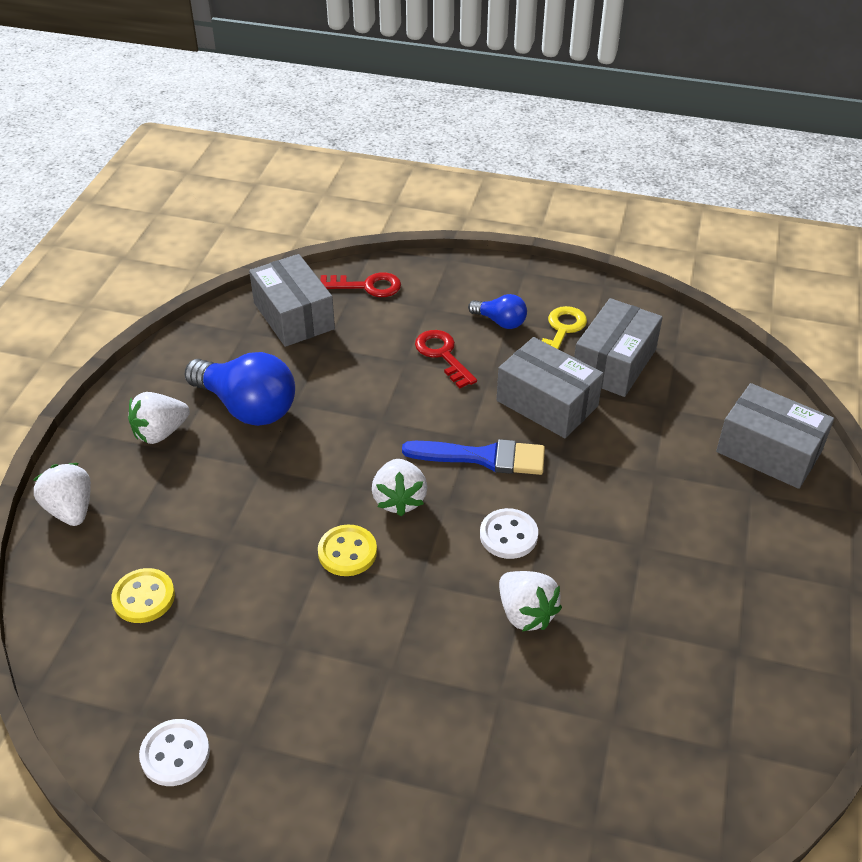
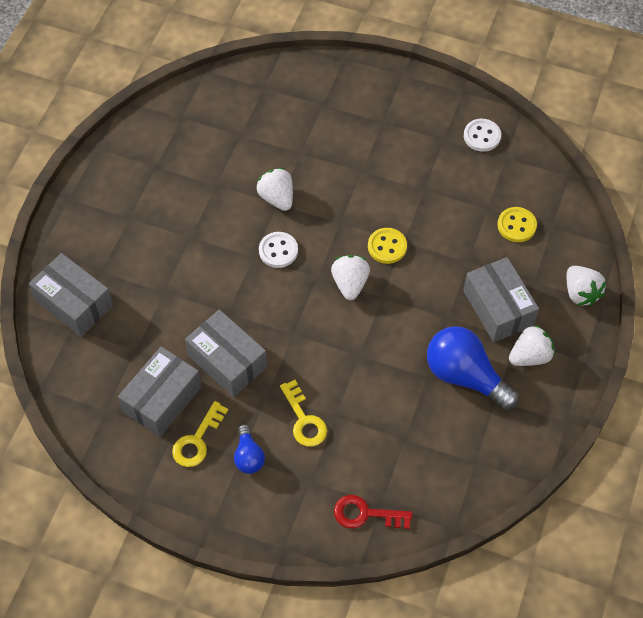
camera: 175 degrees left, 15 degrees up
(294, 316) = (433, 479): grey box -> grey box (498, 308)
(443, 355) = (304, 420): red key -> yellow key
(483, 457) = (285, 314): blue brush -> none
(500, 322) = (248, 456): blue light bulb -> blue light bulb turned 135 degrees counterclockwise

